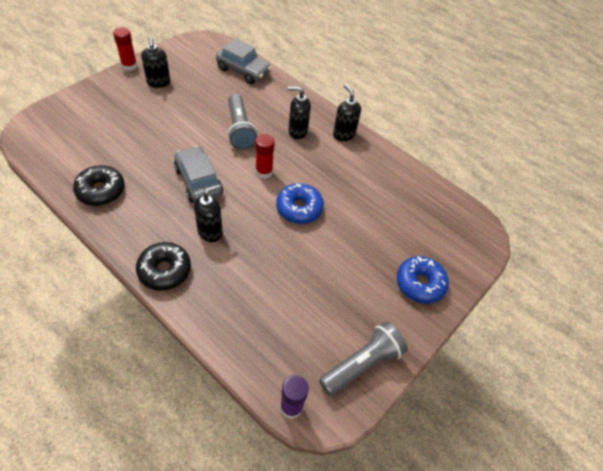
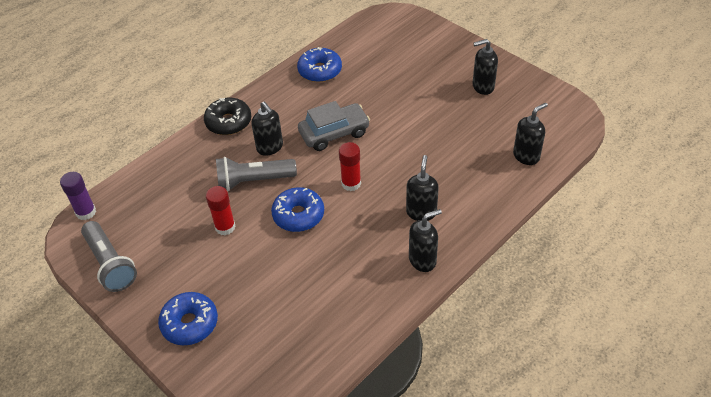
camera: 100 degrees right, 5 degrees down
(101, 191) = (320, 71): black donut -> blue donut
(129, 66) = (505, 61): red glue stick -> red glue stick (225, 227)
(240, 130) = (416, 159): grey flashlight -> grey flashlight (253, 181)
(243, 71) = (526, 156): grey car -> black soap dispenser

